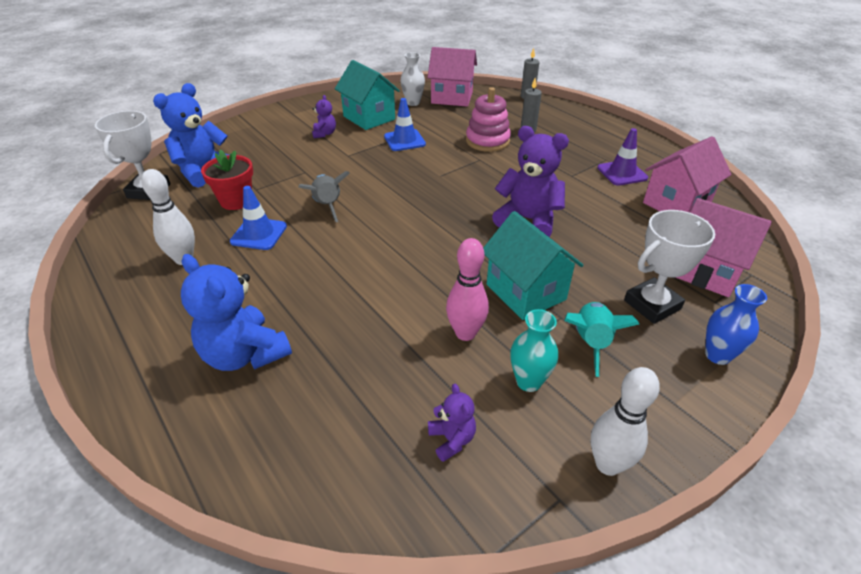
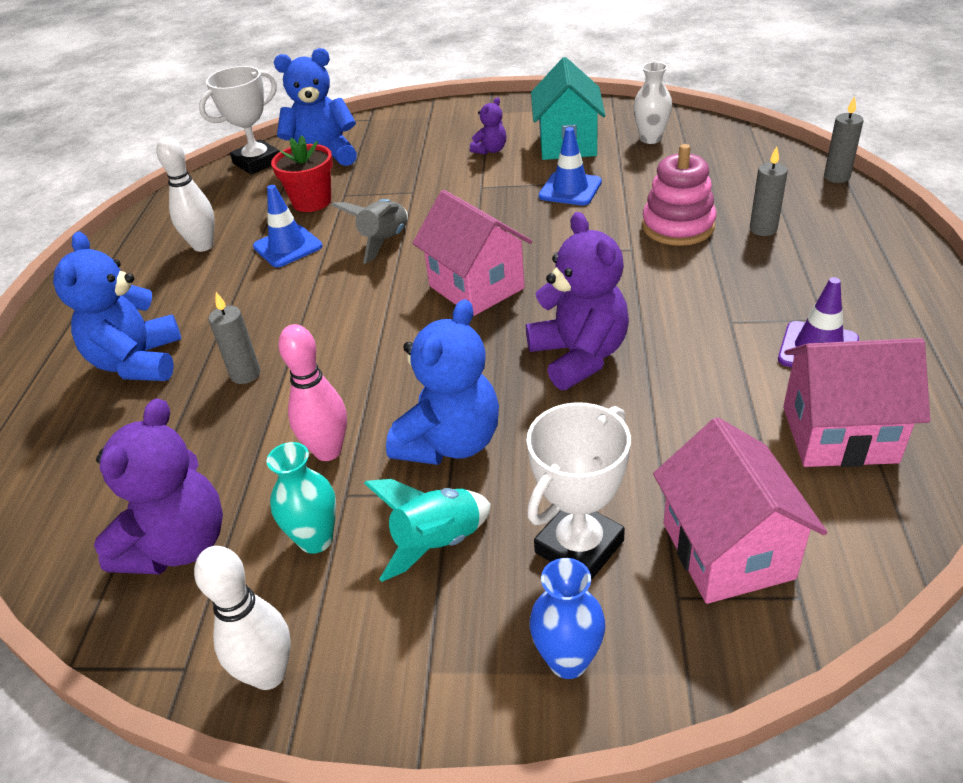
camera: 45 degrees right, 0 degrees up
(345, 320) = (245, 374): none -> grey candle
(452, 98) = (715, 146): pink house -> pink house (476, 287)
(452, 439) = (179, 545): purple teddy bear -> purple teddy bear, size x2.01
(526, 292) = (450, 442): turquoise house -> blue teddy bear
(652, 305) = (579, 547): white trophy -> white trophy turned 60 degrees counterclockwise

